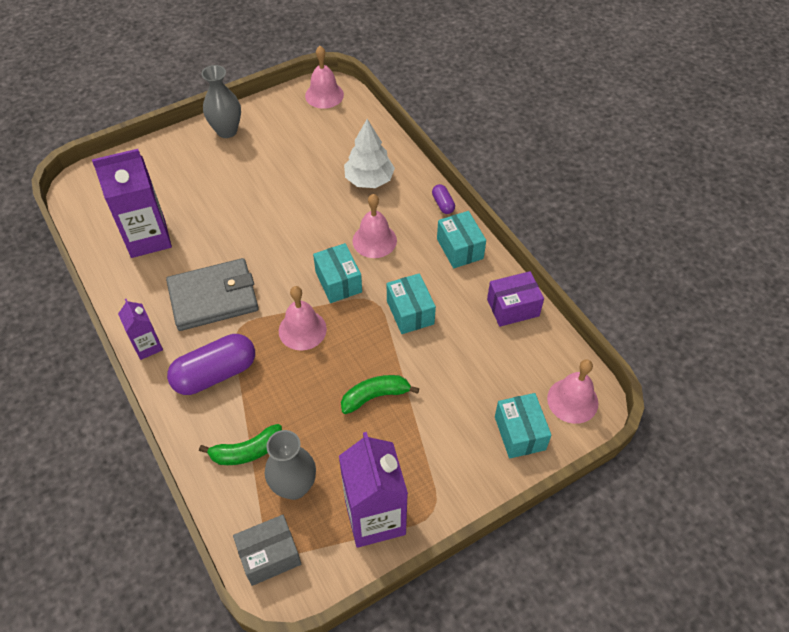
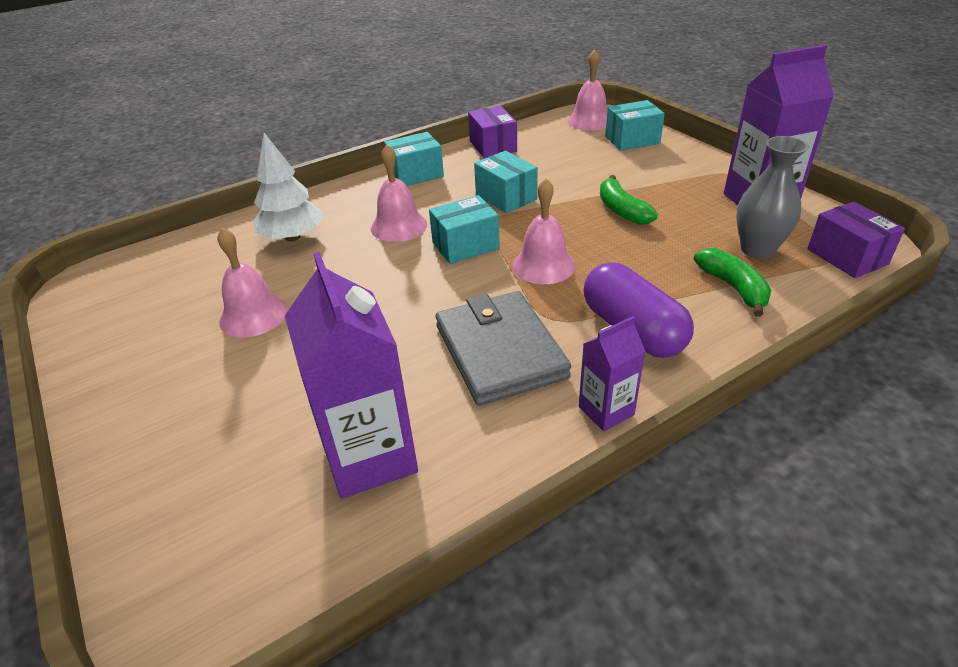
camera: 90 degrees left, 15 degrees down
(227, 131) = (121, 390): grey vase -> none
(270, 555) = (847, 257): grey box -> purple box
(324, 95) = (94, 289): pink bell -> pink bell (253, 315)
(410, 312) = (506, 197): turquoise box -> turquoise box turned 75 degrees clockwise
(443, 204) = (347, 186): purple capsule -> none

